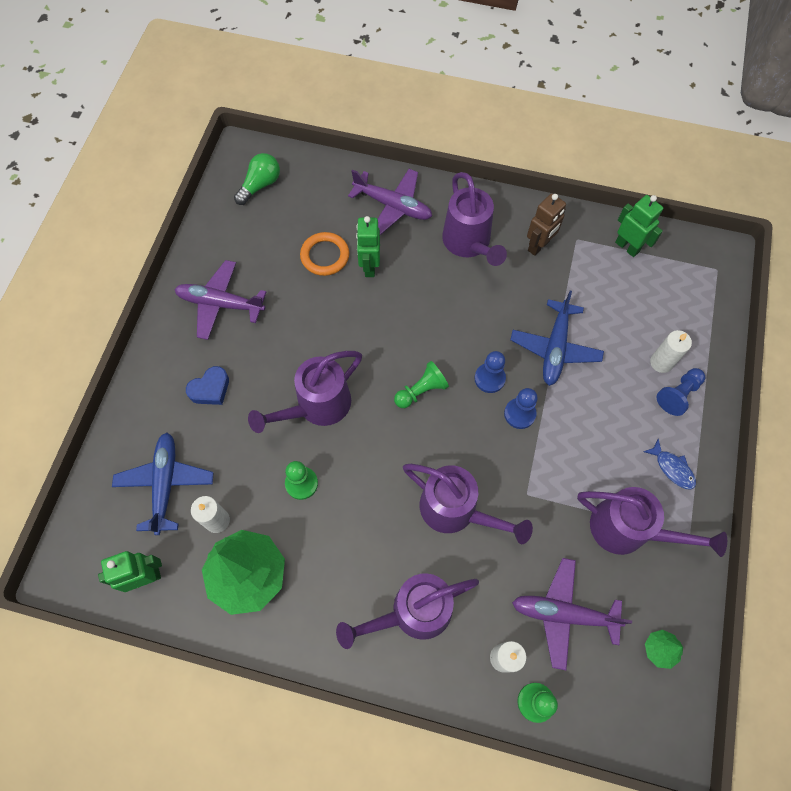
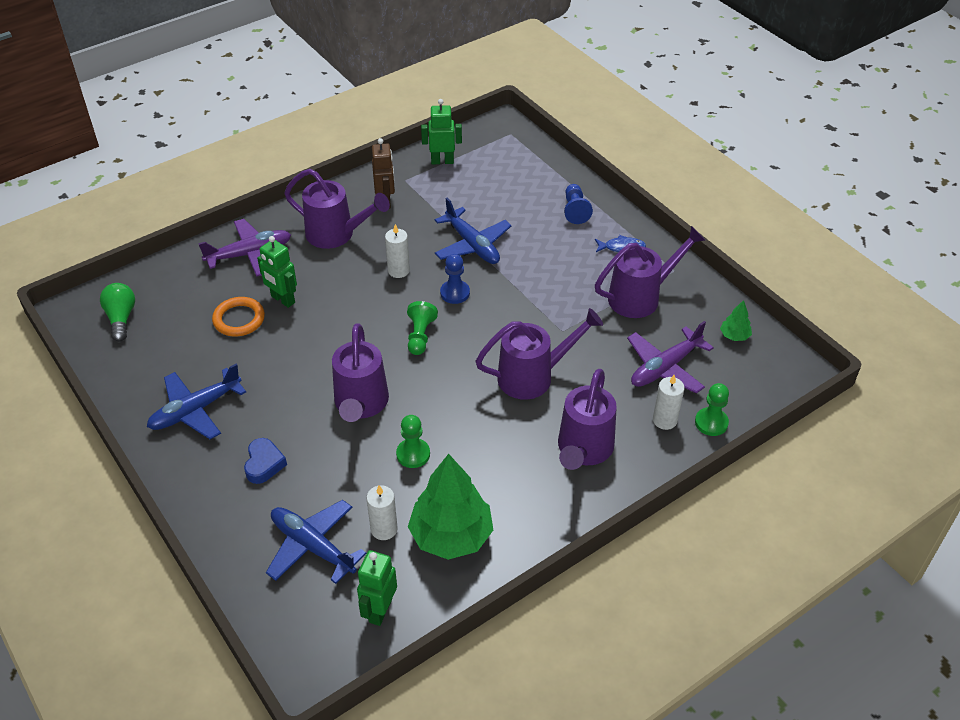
camera: 50 degrees left, 20 degrees down
(220, 303) = (195, 410): purple plane -> blue plane
(519, 414) = (499, 295): blue pawn -> none
(661, 362) = (544, 203): white candle -> white candle (398, 270)

